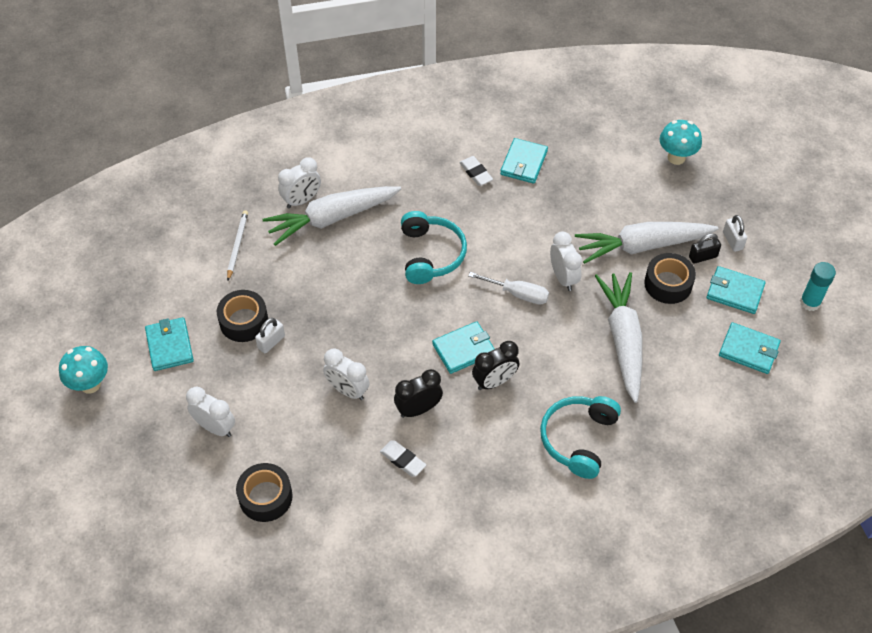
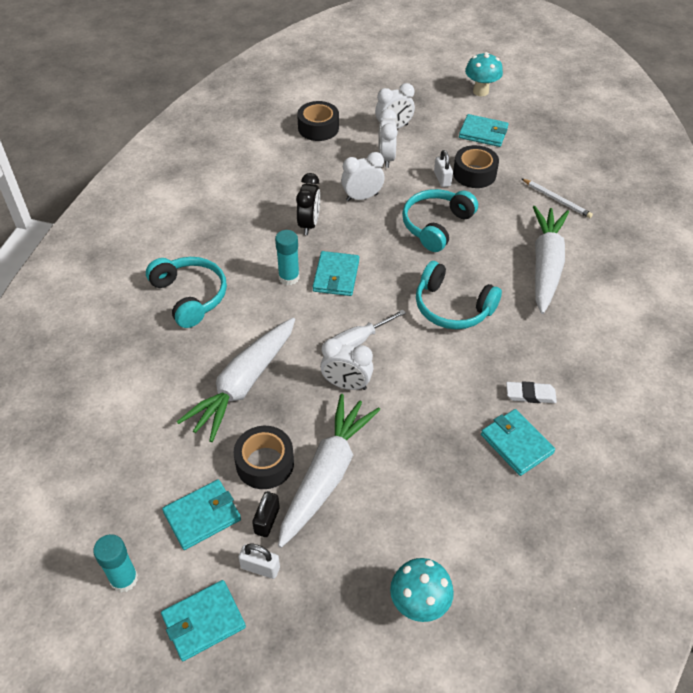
camera: 125 degrees right, 5 degrees down
(302, 200) = (582, 256): white clock -> white clock (386, 158)
(342, 313) = (436, 225): none -> turquoise headphones
(403, 460) = (277, 197): white eraser -> none
(494, 381) = (289, 277): black clock -> turquoise glue stick
(623, 339) = (243, 384): white carrot -> white carrot turned 90 degrees clockwise
(749, 350) = (136, 475): turquoise wallet -> turquoise wallet (203, 621)

